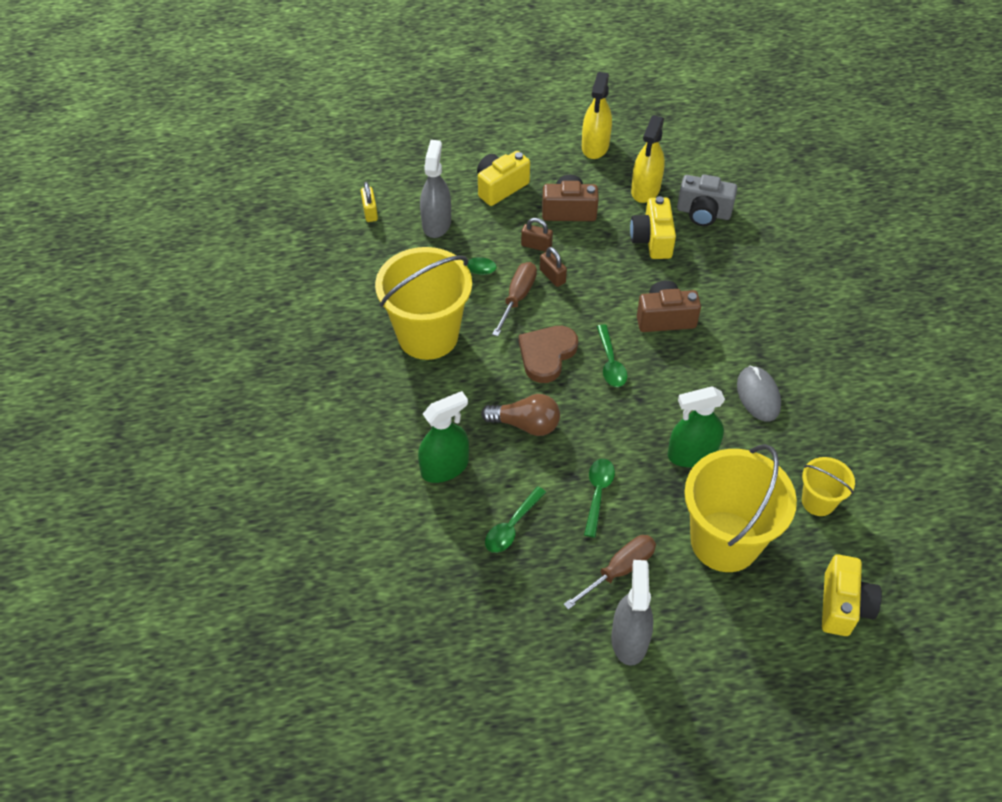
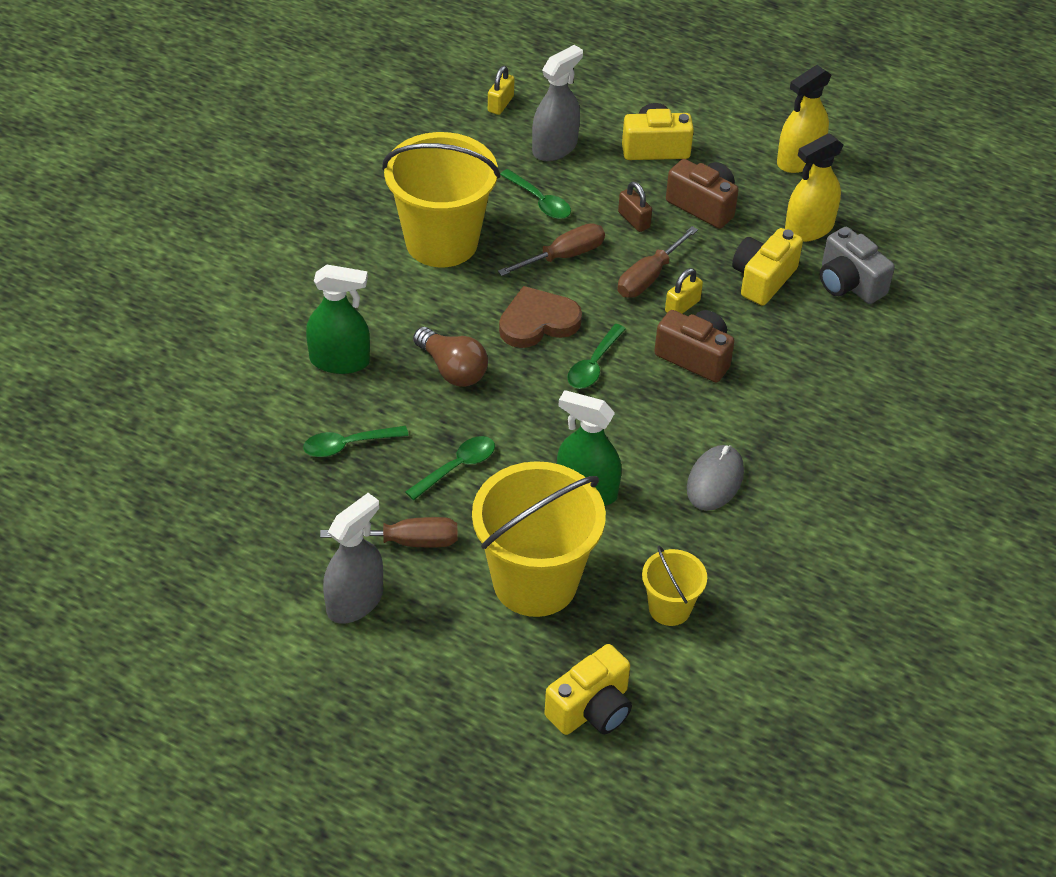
camera: 35 degrees right, 5 degrees down
(552, 276) = (620, 256): brown padlock -> none
(584, 279) = (649, 276): none -> brown screwdriver
(623, 288) = (682, 306): none -> yellow padlock

